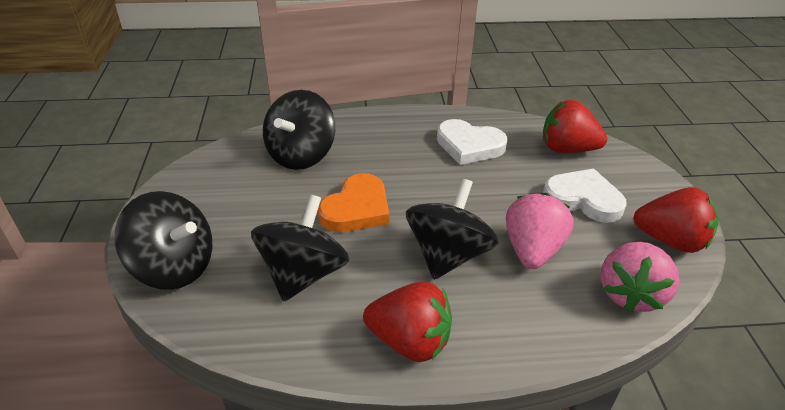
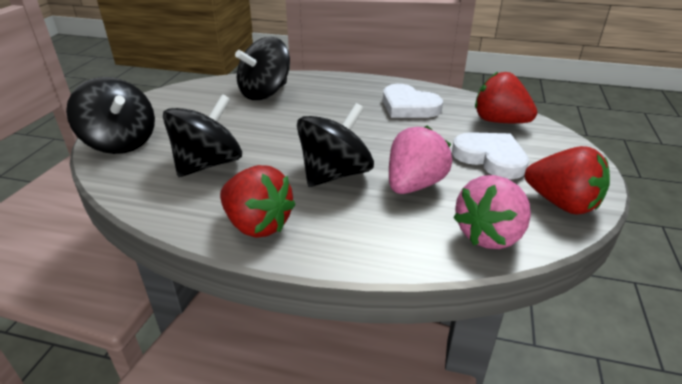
camera: 20 degrees right, 5 degrees down
(356, 209) = (282, 131): orange heart -> none

